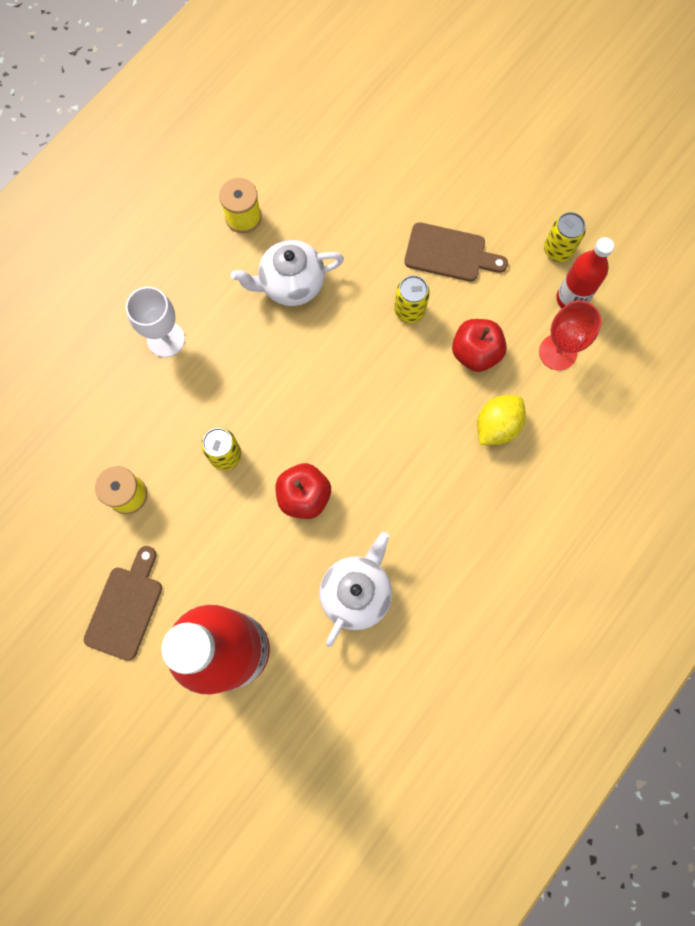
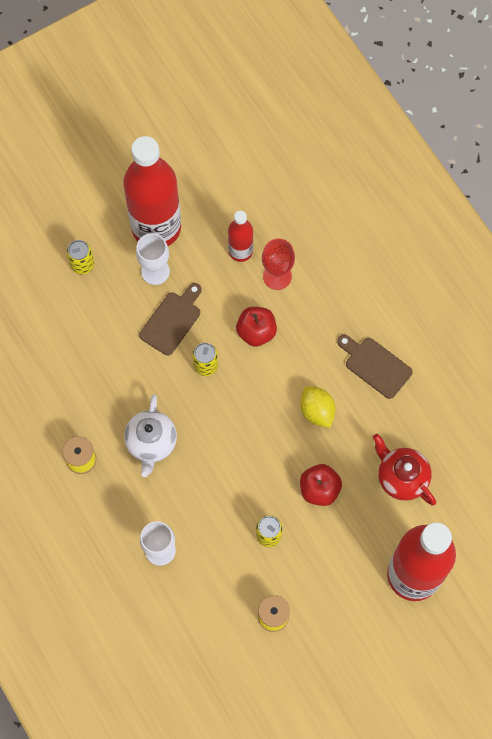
camera: 70 degrees left, 5 degrees down
(126, 607) = (357, 642): brown cutting board -> brown cutting board (375, 365)
(356, 592) = (401, 477): white teapot -> red teapot
(497, 426) = (316, 338): yellow lemon -> yellow lemon (317, 411)
(503, 213) = (155, 271): none -> white goblet
(558, 195) = (156, 227): none -> red bottle
(558, 250) = (199, 245): yellow can -> yellow can (82, 264)

